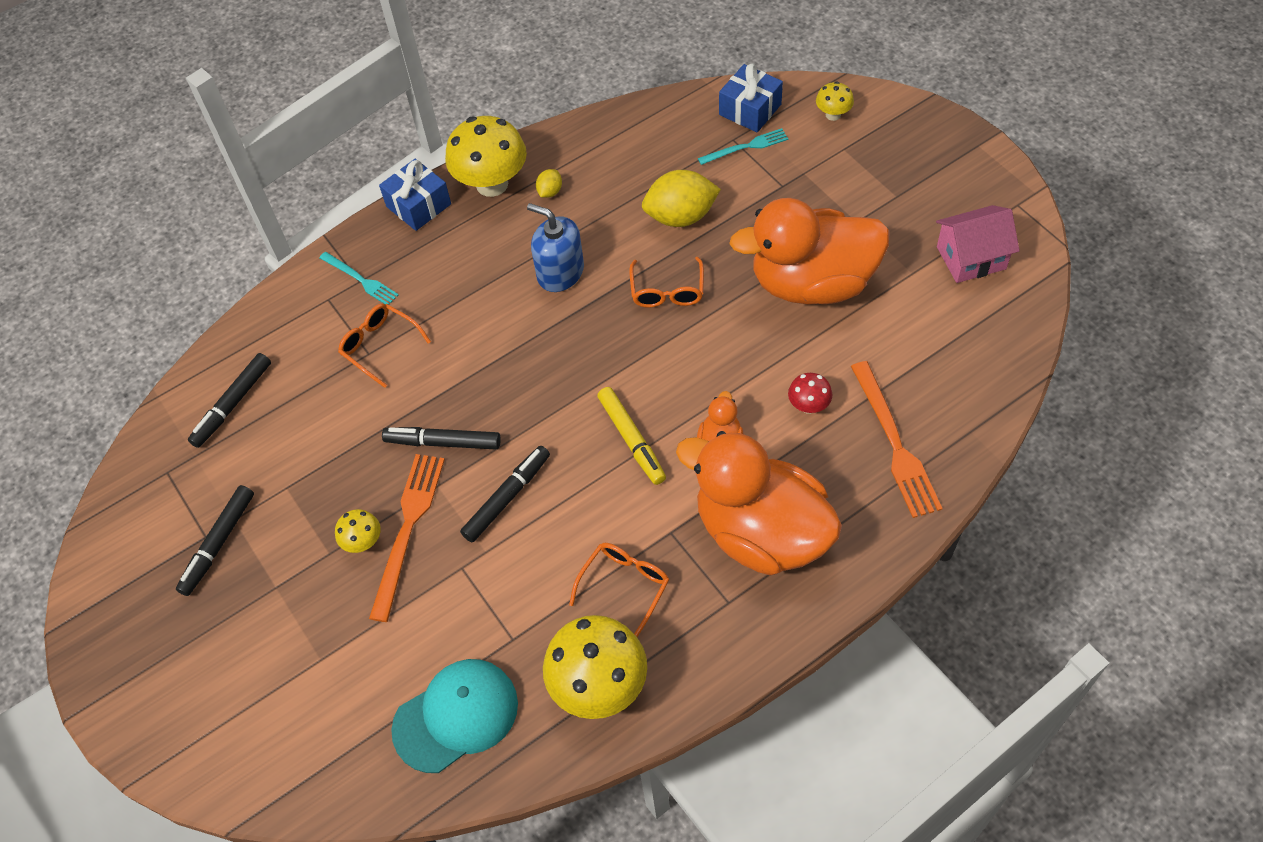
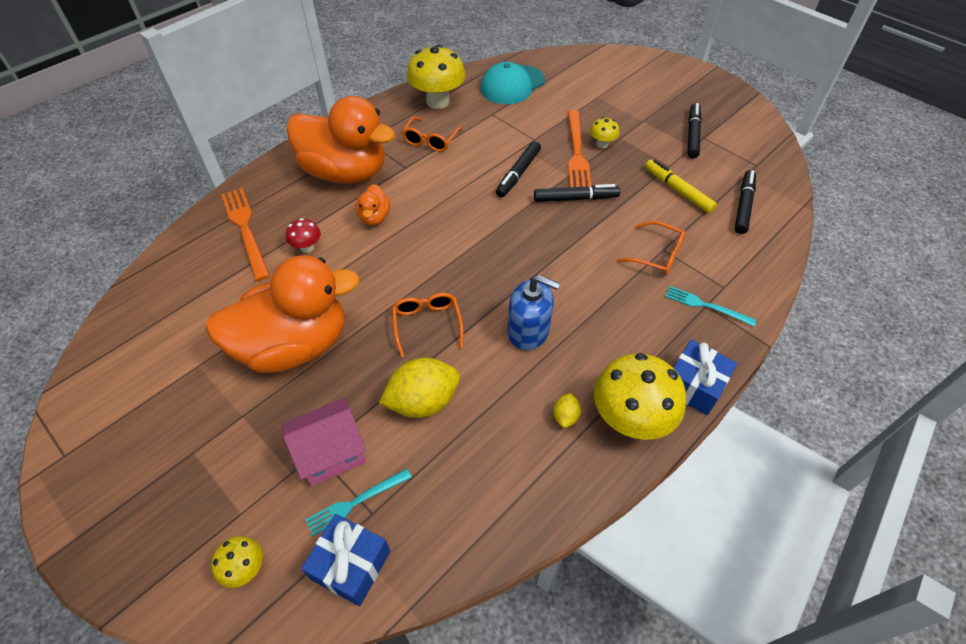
camera: 165 degrees right, 5 degrees down
(631, 439) = (439, 213): yellow marker -> yellow marker (677, 190)
(971, 258) = (136, 387): pink house -> pink house (331, 452)

